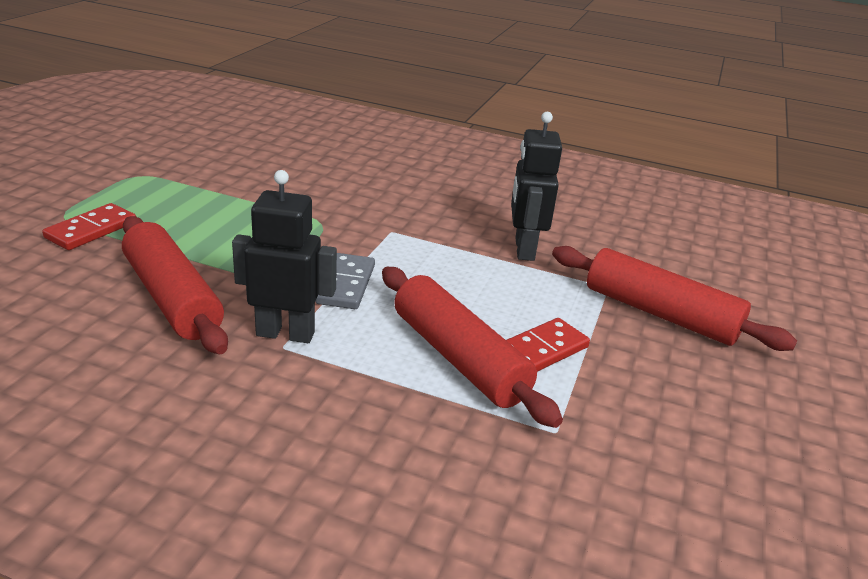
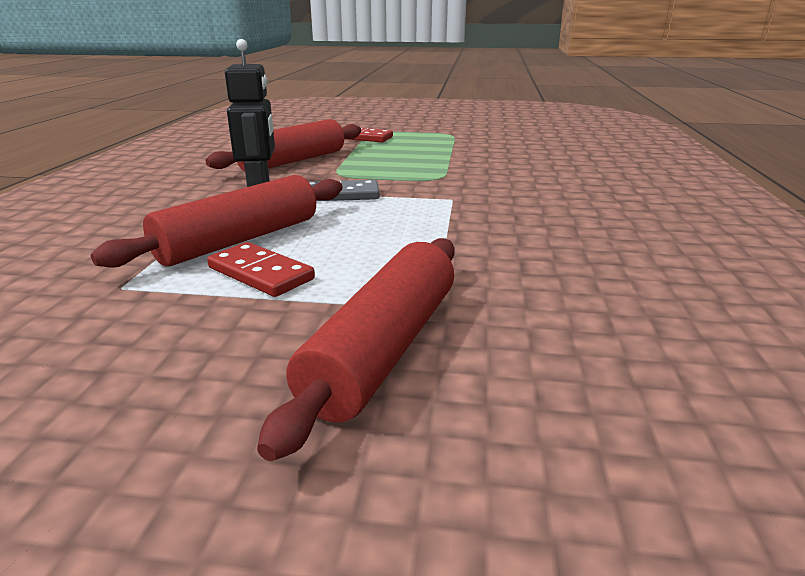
camera: 80 degrees right, 5 degrees down
(523, 249) = (481, 253): black robot -> none

